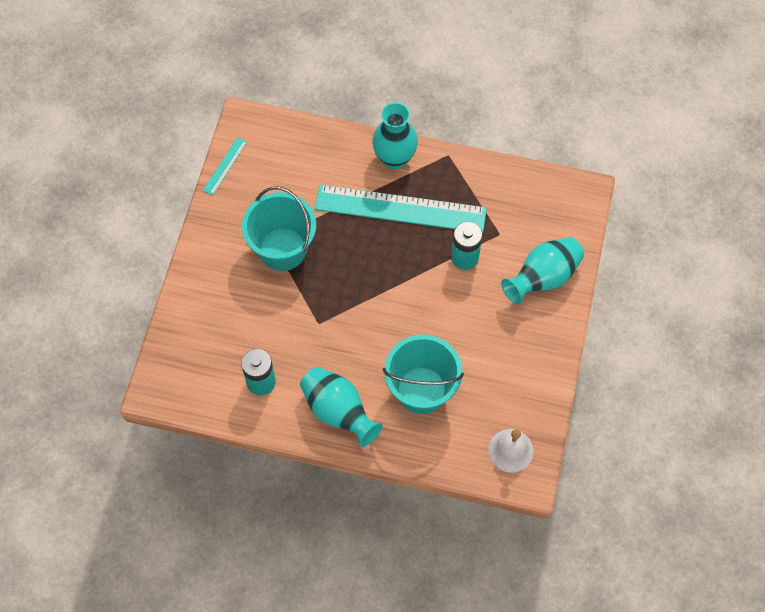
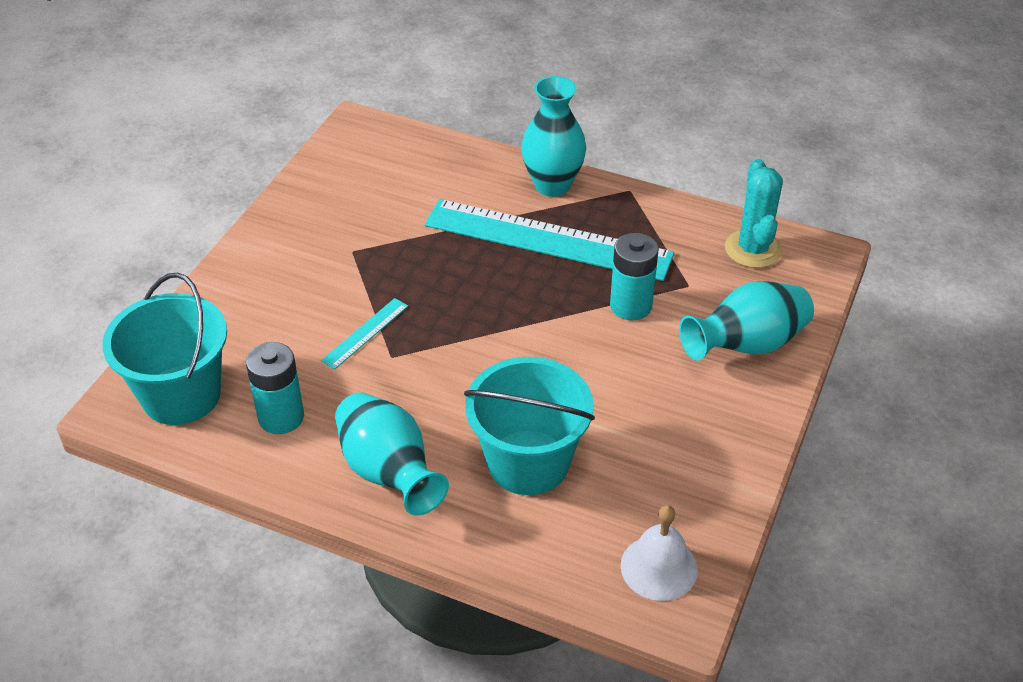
camera: 10 degrees right, 20 degrees down
(225, 166) = (315, 166): turquoise ruler -> turquoise ruler (365, 333)
(282, 249) = (365, 263): turquoise bucket -> turquoise bucket (181, 395)
(538, 196) = (753, 249): none -> turquoise cactus

